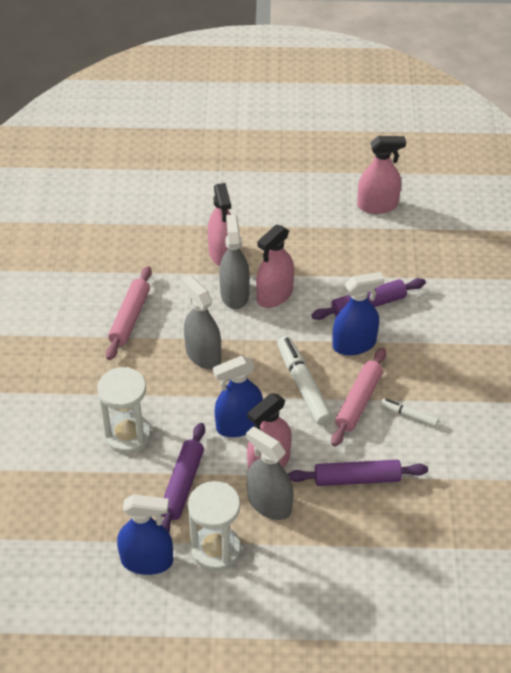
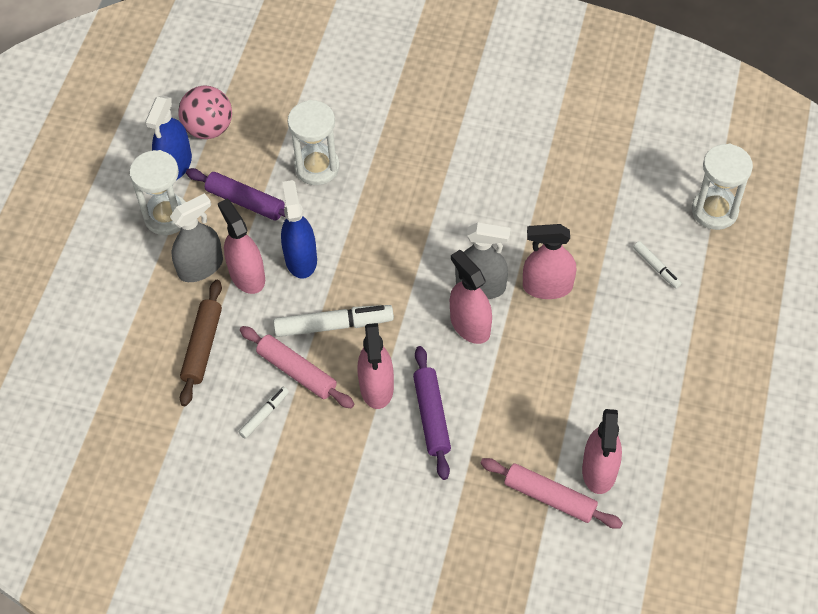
camera: 105 degrees right, 10 degrees up
(93, 542) = (209, 128): none -> pink ball
(124, 168) = (714, 211): none -> white hourglass
(130, 318) = (469, 187): pink rolling pin -> pink rolling pin (550, 497)
(187, 194) = (656, 267): none -> white marker
(203, 354) = (401, 243): grey spray bottle -> none
(354, 344) = (376, 387): blue spray bottle -> pink spray bottle
(357, 479) = (202, 347): purple rolling pin -> brown rolling pin

